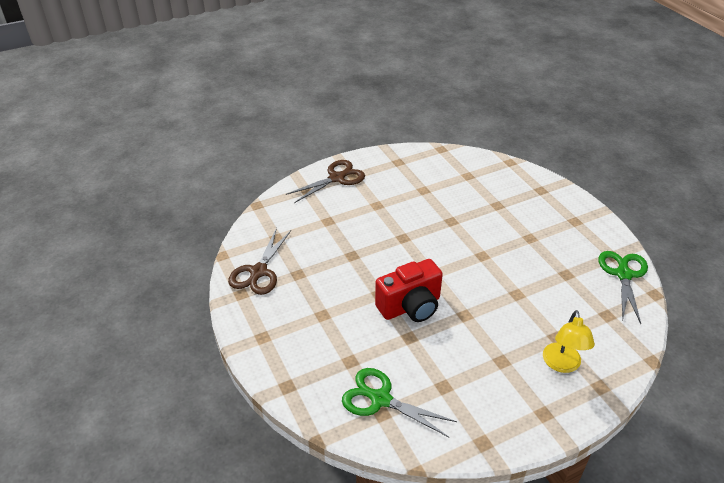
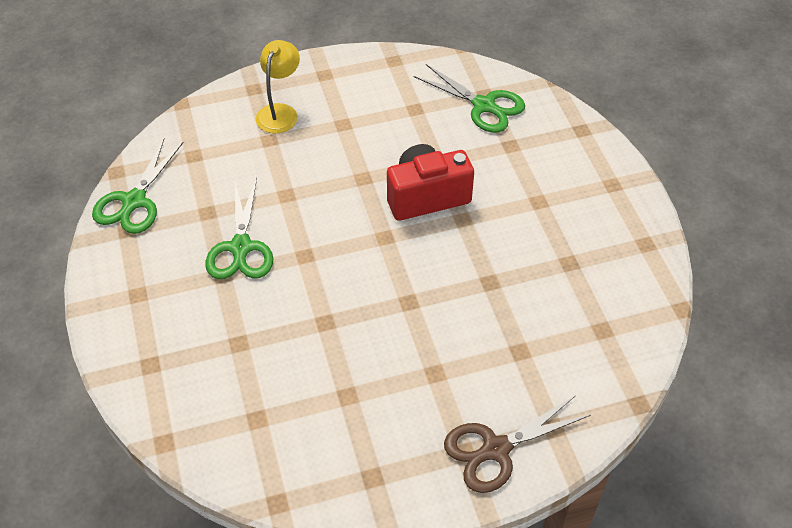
camera: 170 degrees left, 10 degrees up
(258, 272) = (625, 273): brown scissors -> none
(528, 254) = (241, 247): none -> green scissors

